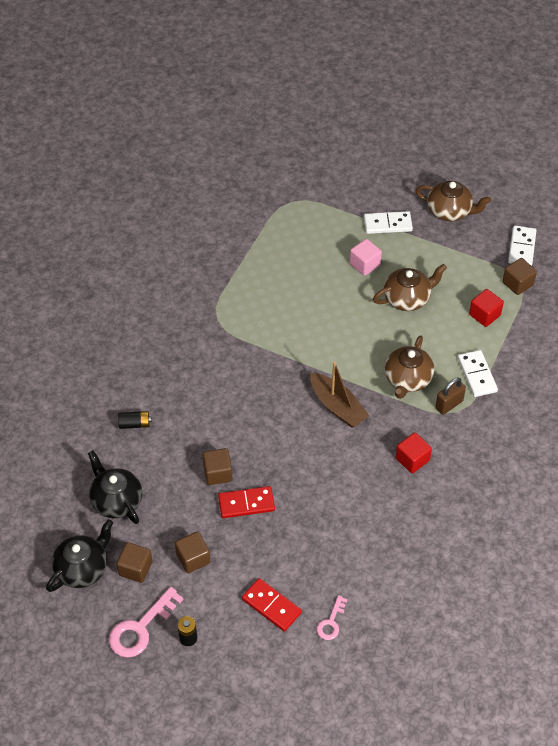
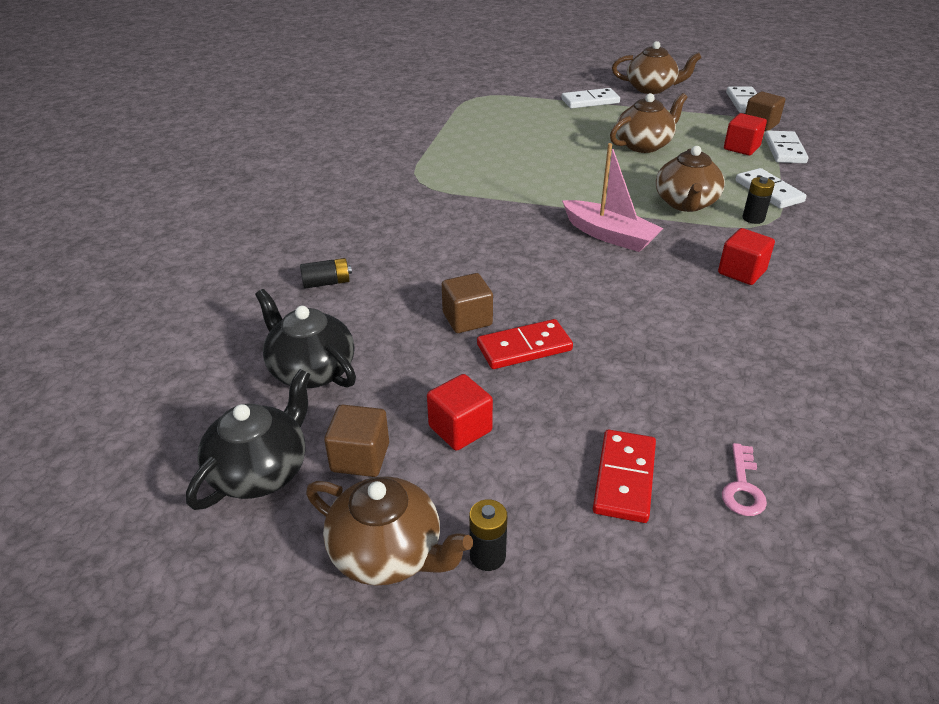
camera: 10 degrees left, 15 degrees down
(141, 628) = (388, 553): pink key -> brown teapot
(193, 558) = (460, 429): brown cube -> red cube
(271, 606) = (624, 478): red domino -> red domino turned 75 degrees clockwise
(337, 406) = (609, 235): brown boat -> pink boat
(365, 264) = (580, 127): pink cube -> none
(449, 404) = (753, 218): brown padlock -> black battery
(518, 323) = (784, 150): none -> white domino

